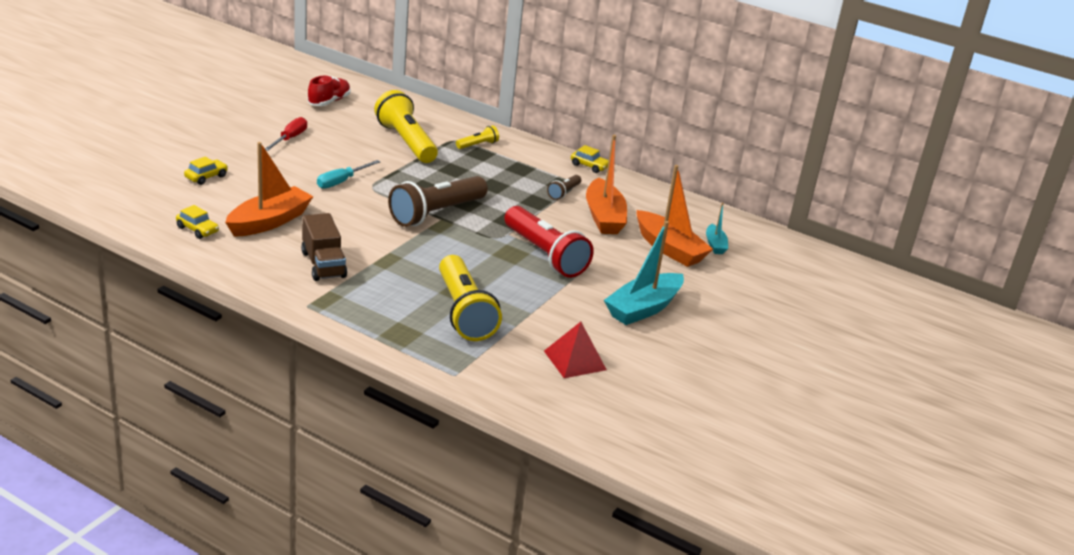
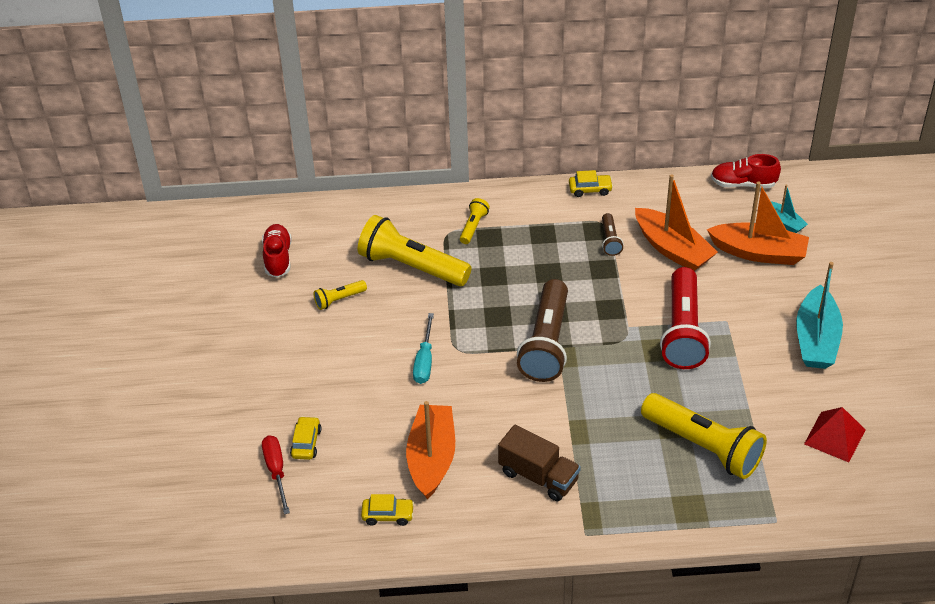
camera: 30 degrees left, 15 degrees up
(290, 138) = (310, 336): red screwdriver -> red screwdriver (276, 471)
(335, 133) = (339, 299): none -> yellow flashlight
(545, 255) = (683, 331): red flashlight -> red flashlight turned 75 degrees clockwise
(713, 214) = (743, 184): none -> red shoe

